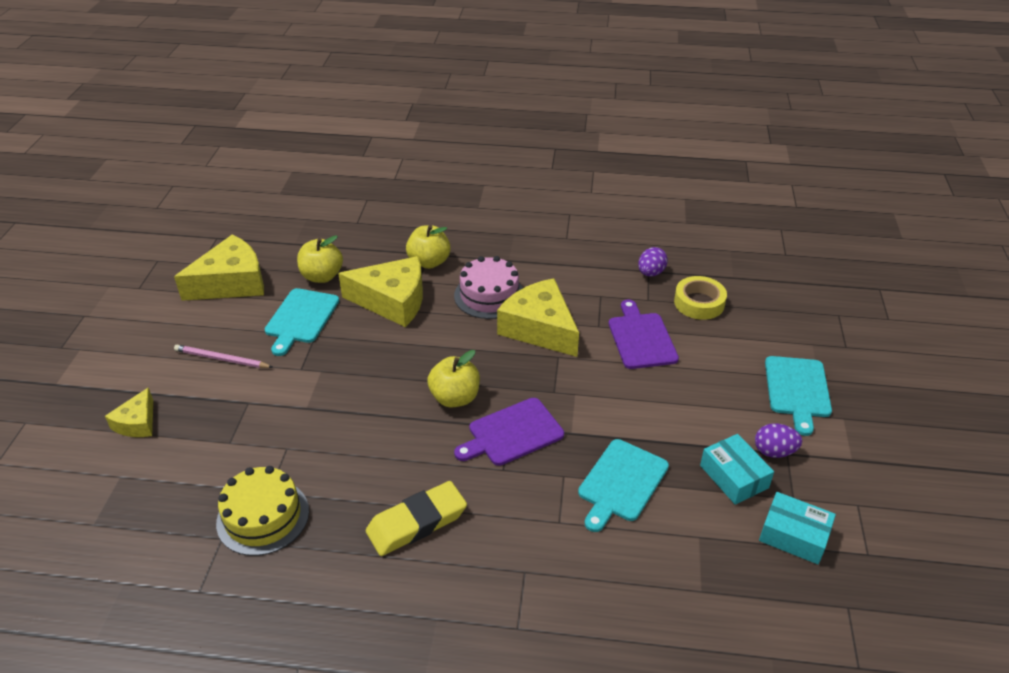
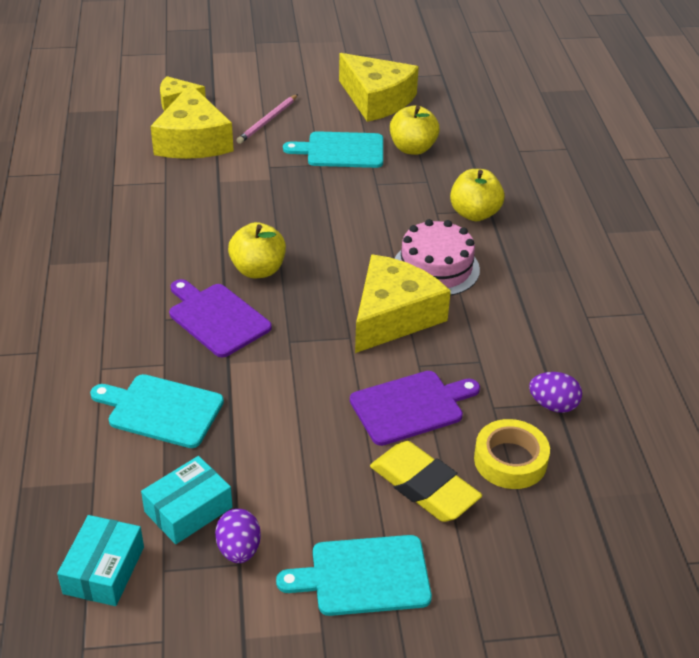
camera: 75 degrees right, 0 degrees up
(221, 359) = (267, 121): pink pencil -> pink pencil turned 150 degrees counterclockwise
(263, 517) = (85, 188): yellow cake -> none
(392, 301) = (393, 201): yellow cheese -> yellow cheese (193, 140)
(417, 522) = (88, 274): yellow eraser -> yellow eraser (424, 487)

